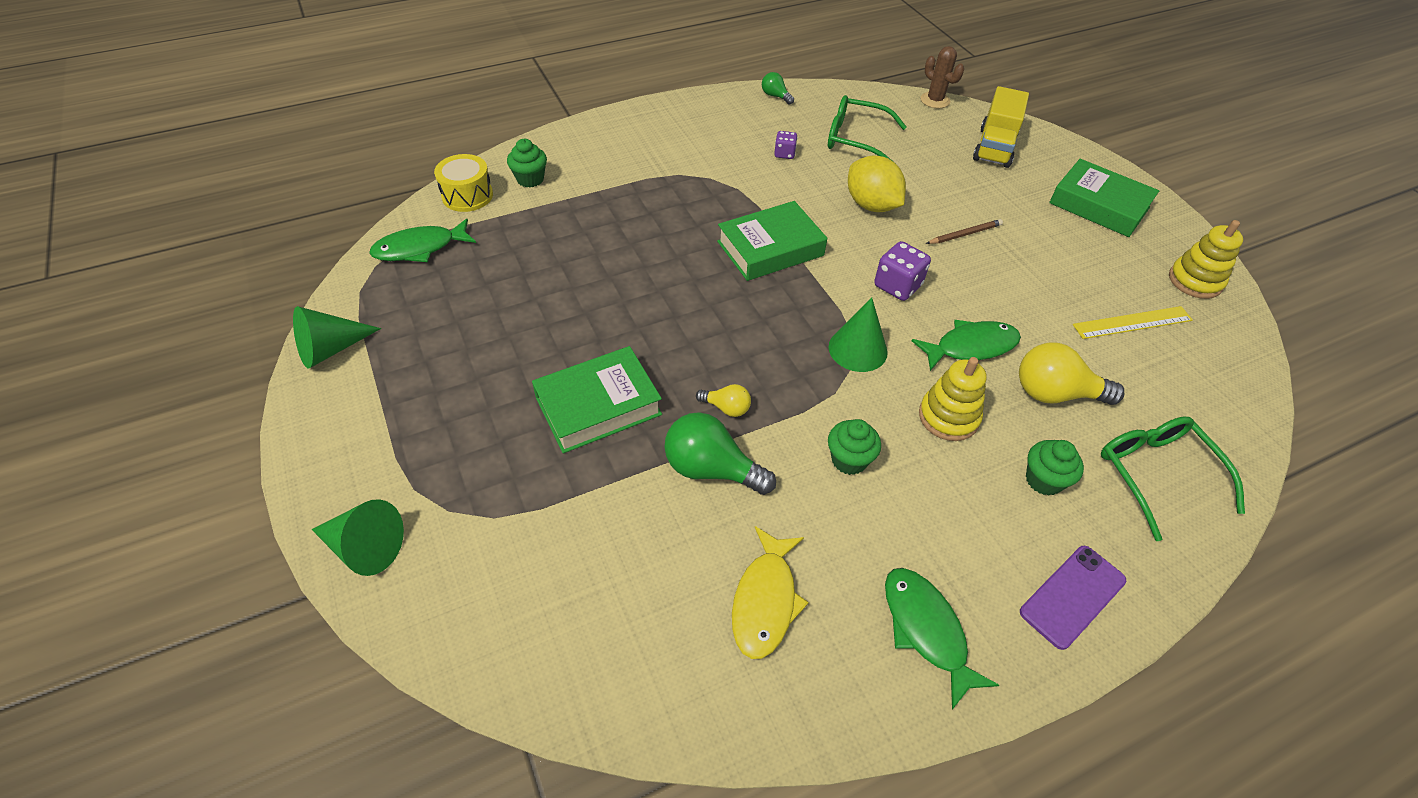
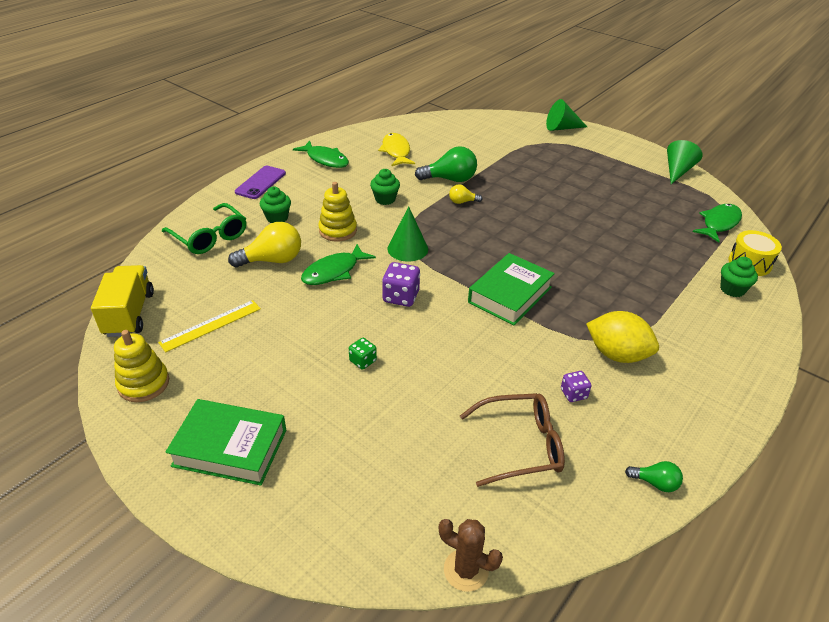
camera: 155 degrees right, 10 degrees down
(598, 406) = (526, 186): green book -> none
(856, 139) = (520, 445): green glasses -> brown glasses
(871, 205) = (457, 362): yellow lemon -> yellow lemon (617, 354)
(965, 234) = (363, 361): brown pencil -> green dice
(994, 147) = (361, 499): yellow truck -> yellow truck (129, 314)

